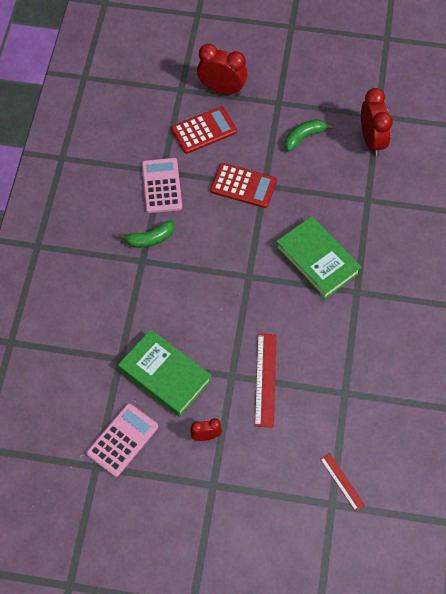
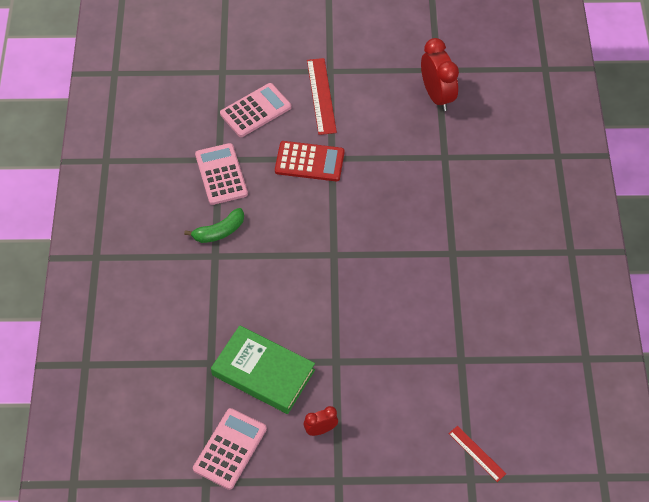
camera: 10 degrees left, 5 degrees down
(204, 130) = (255, 111): red calculator -> pink calculator
(222, 89) = (267, 65): red clock -> none
(265, 379) = (373, 360): red ruler -> red ruler (321, 96)
(303, 137) = (364, 102): green banana -> none
(317, 260) = (404, 227): green book -> none

